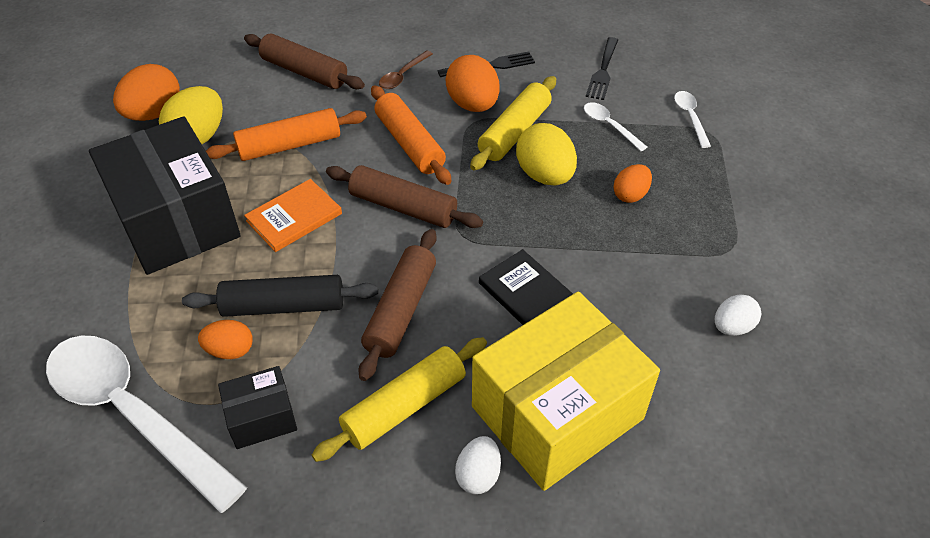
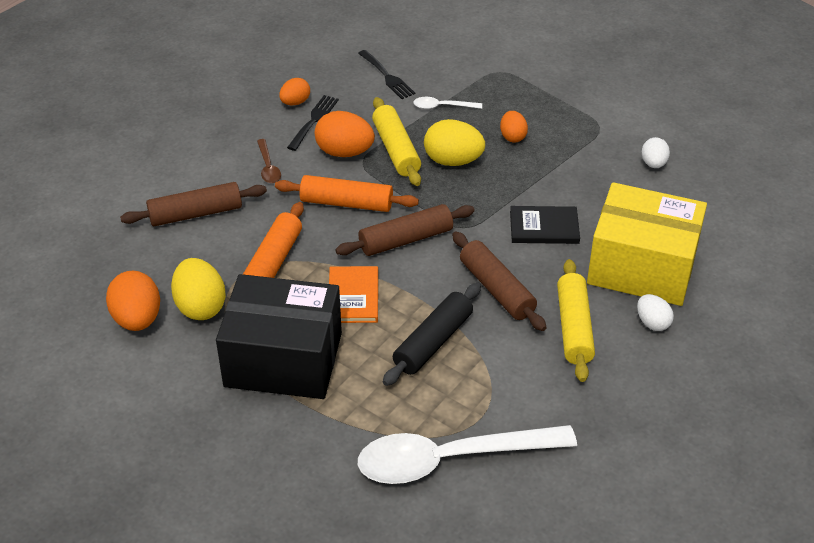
camera: 50 degrees left, 5 degrees down
(230, 350) = (445, 386): orange egg -> orange egg (295, 102)
(262, 418) = (518, 397): black box -> none
(557, 412) = (642, 267): yellow box -> yellow box turned 75 degrees counterclockwise
(690, 117) = (477, 70): white spoon -> none

